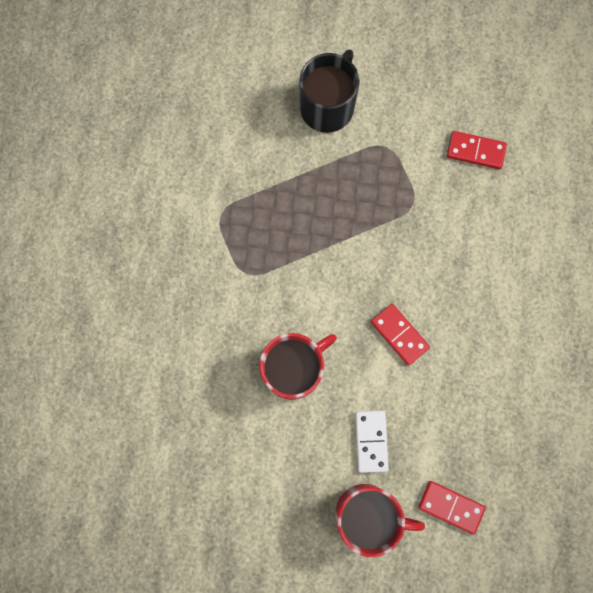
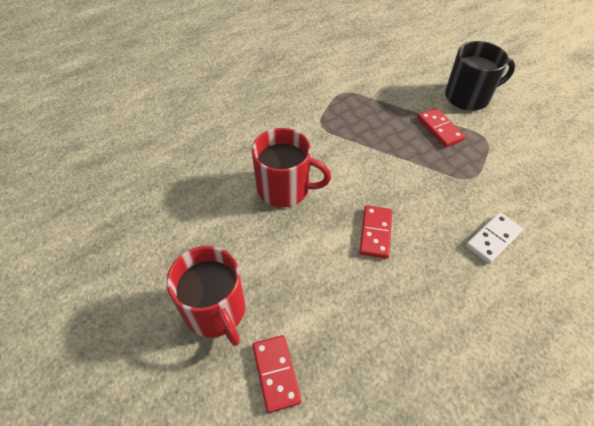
camera: 50 degrees right, 25 degrees down
(371, 441) = (278, 271): white domino -> white domino (493, 239)
(475, 151) = (553, 188): red domino -> red domino (439, 129)

